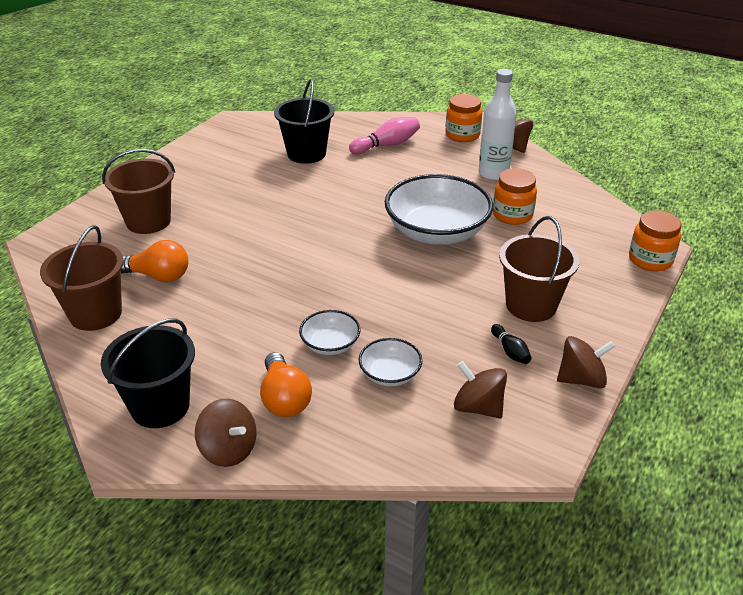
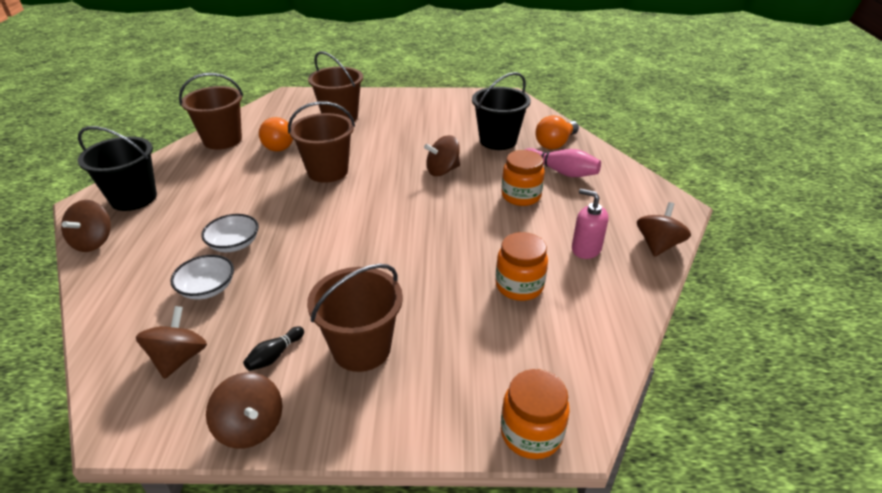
camera: 60 degrees right, 0 degrees up
(255, 257) = (328, 171): none -> brown bucket
(284, 399) = (157, 246): orange light bulb -> orange light bulb (555, 144)
(325, 196) = (442, 170): none -> brown spinning top
(436, 232) = (441, 246): white bowl -> none
(462, 135) = (637, 206): orange jar -> orange jar (521, 196)
(493, 174) = (586, 249): white bottle -> pink soap dispenser

